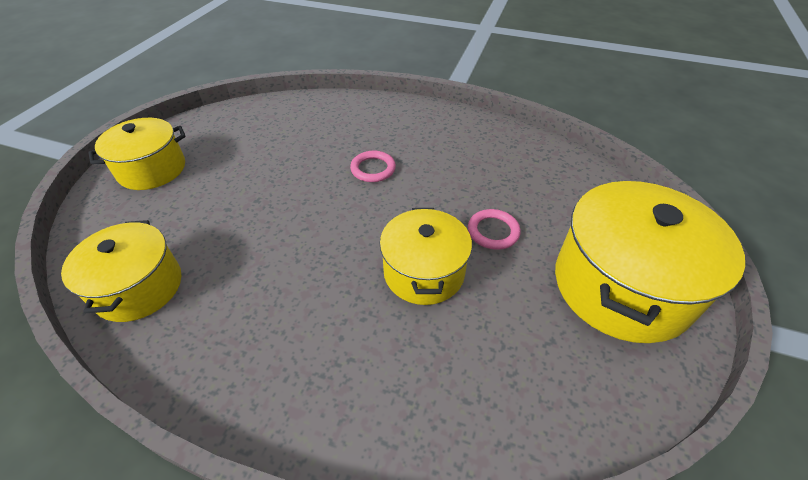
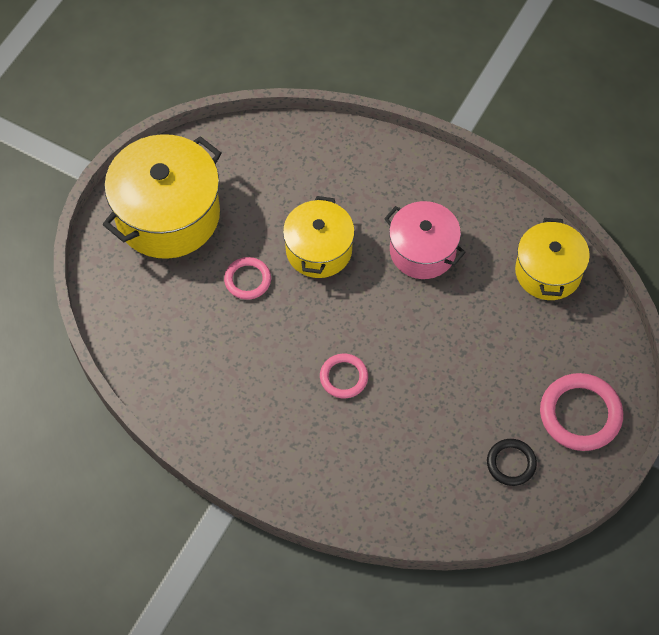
camera: 170 degrees left, 15 degrees up
(152, 169) = (580, 414): yellow pot -> pink ring
(225, 135) = (511, 463): none -> black ring
(296, 289) = (422, 251): none -> pink pot

